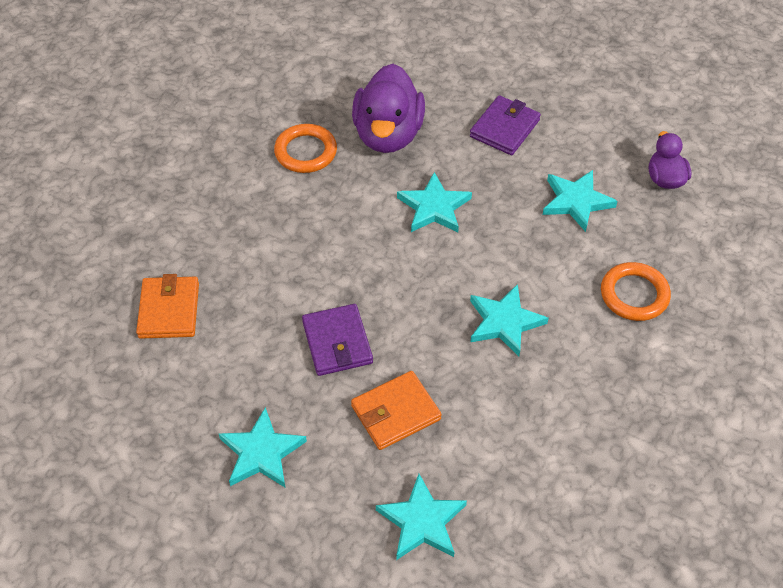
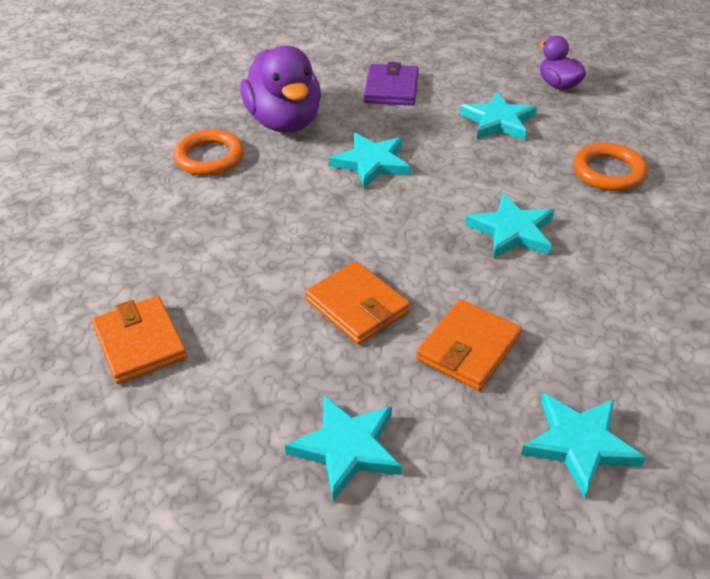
camera: 25 degrees left, 10 degrees down
(337, 342) = (357, 306): purple wallet -> orange wallet

